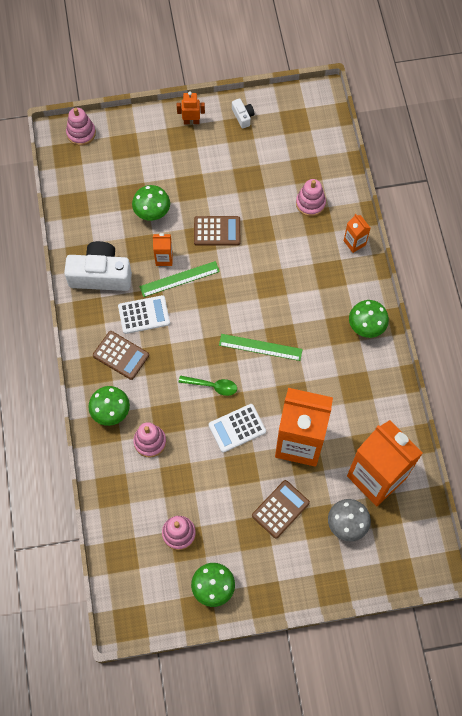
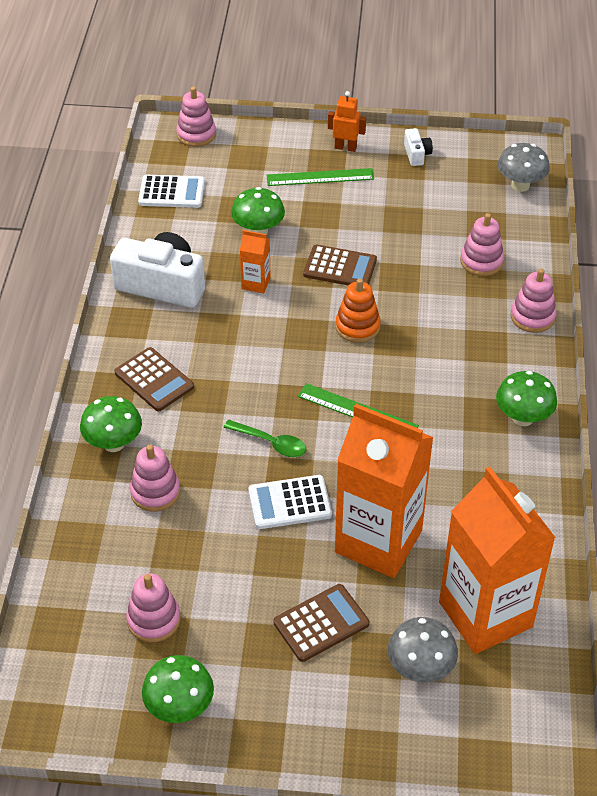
camera: 15 degrees right, 20 degrees down
(144, 315) = (204, 340): white calculator -> white calculator (172, 192)
(179, 279) = (269, 310): green ruler -> green ruler (320, 177)
(242, 279) = (357, 326): none -> orange stacking toy
(321, 129) = (520, 185): none -> grey mushroom
(354, 243) = (532, 317): orange carton -> pink stacking toy

